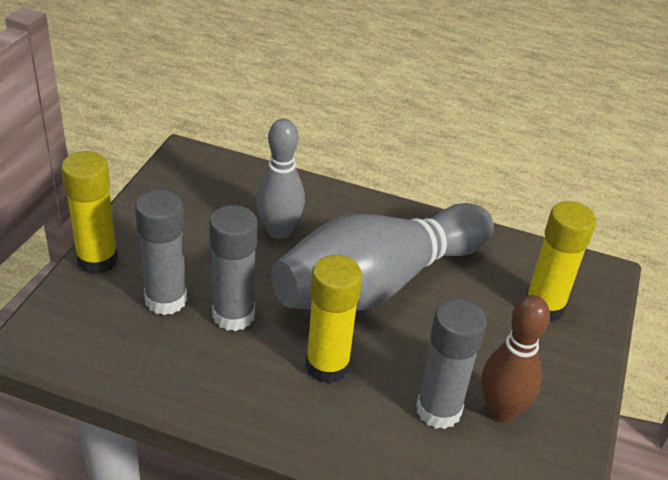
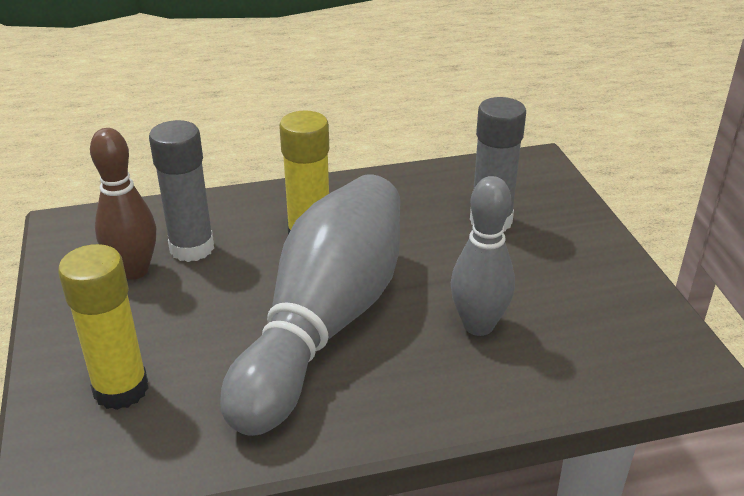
camera: 150 degrees right, 5 degrees down
(97, 260) = (585, 221): yellow glue stick -> none
(233, 315) = (424, 235): grey glue stick -> none

